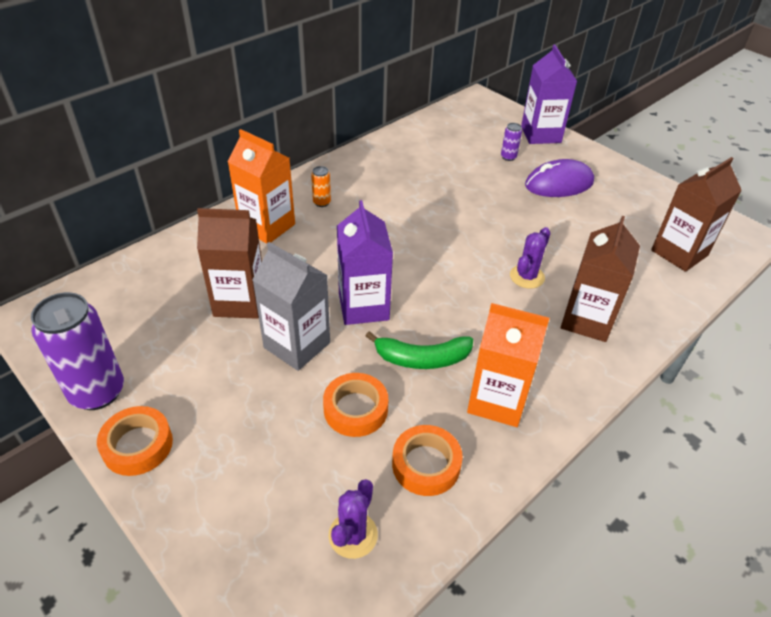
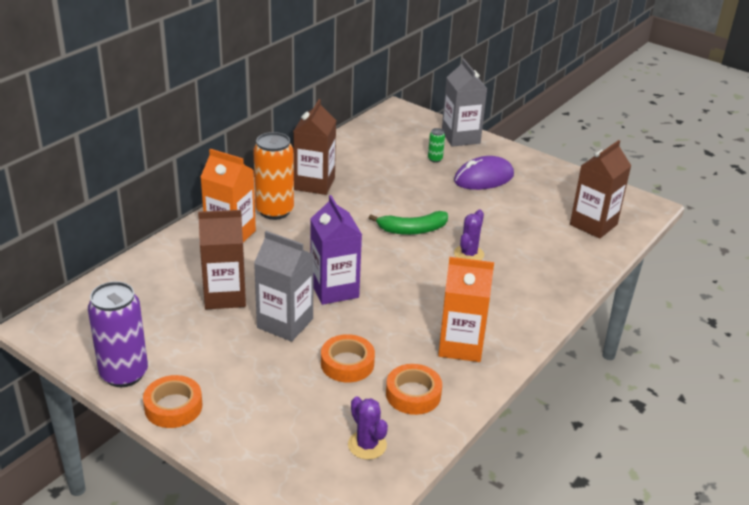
camera: 10 degrees left, 10 degrees down
(322, 202) = (274, 211): orange can -> orange can, size x2.30
(353, 535) = (367, 445): purple cactus -> purple cactus turned 45 degrees counterclockwise
(422, 358) = (393, 323): green banana -> green banana (412, 230)
(508, 157) = (435, 159): purple can -> green can
(540, 134) = (460, 137): purple carton -> grey carton
(587, 320) = (523, 282): brown carton -> brown carton (314, 184)

